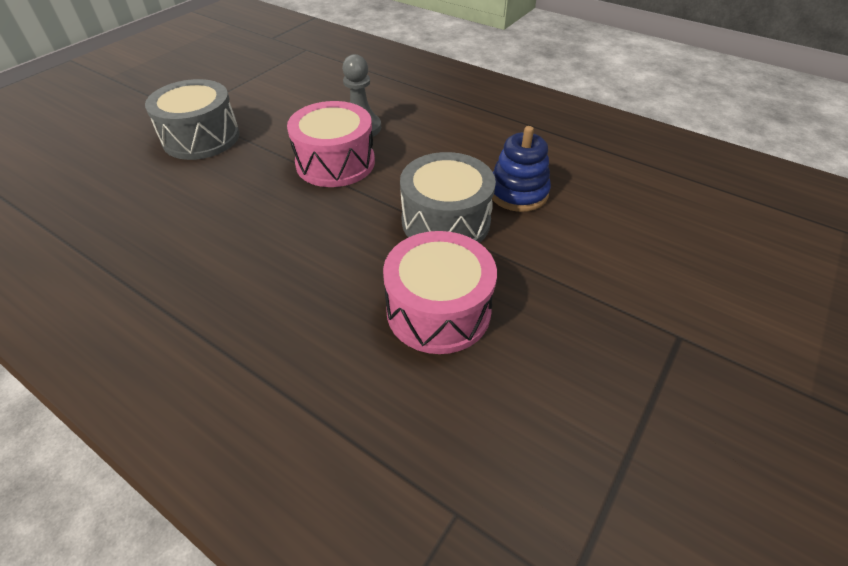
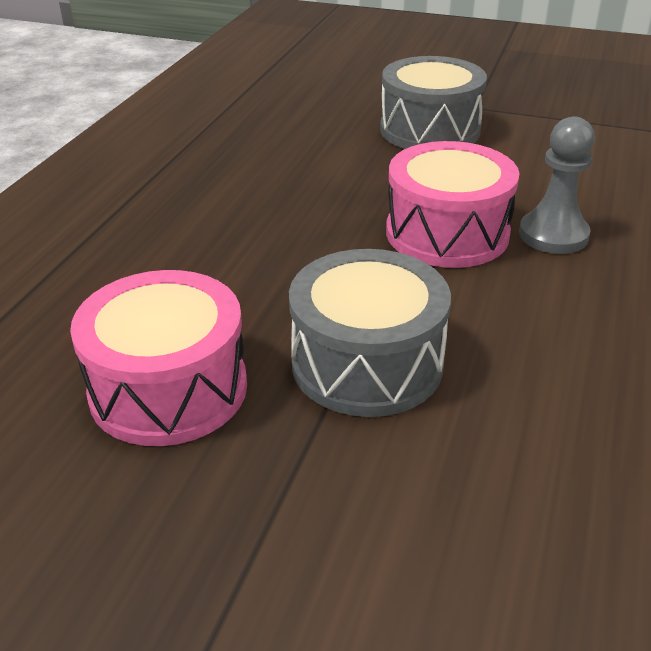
camera: 75 degrees right, 10 degrees down
(518, 193) = (494, 441): blue stacking toy -> none

